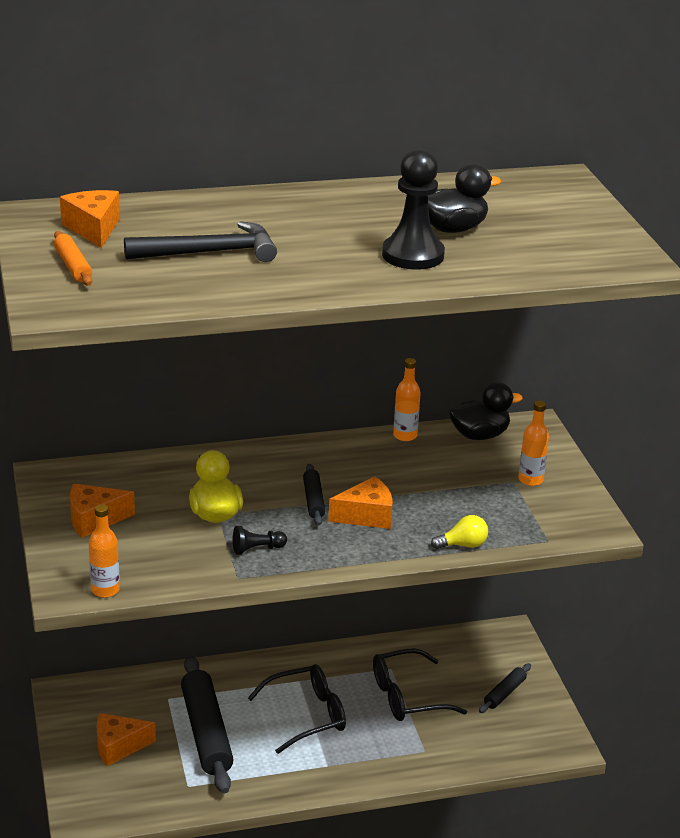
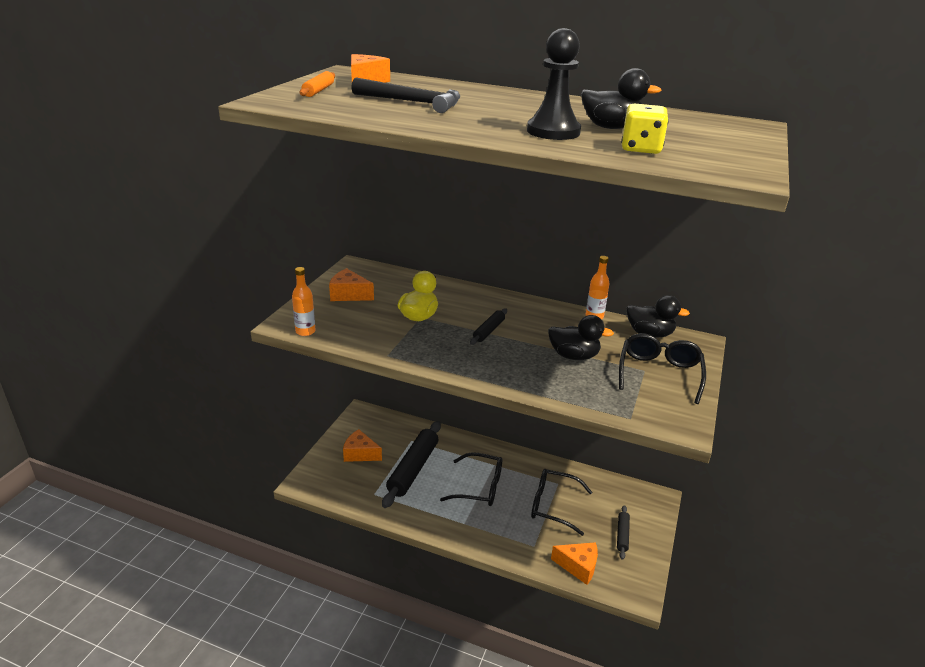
camera: 35 degrees right, 0 degrees up
(257, 549) = (419, 344): black pawn -> none
(366, 515) = (513, 352): orange cheese -> orange cheese (578, 566)
(431, 494) = (573, 356): none -> black duck
(463, 545) = (560, 395): yellow light bulb -> none
(504, 693) = (622, 535): black rolling pin -> black rolling pin turned 60 degrees counterclockwise
(517, 255) = (641, 149): none -> yellow dice
(530, 480) = (659, 374): orange bottle -> black glasses

